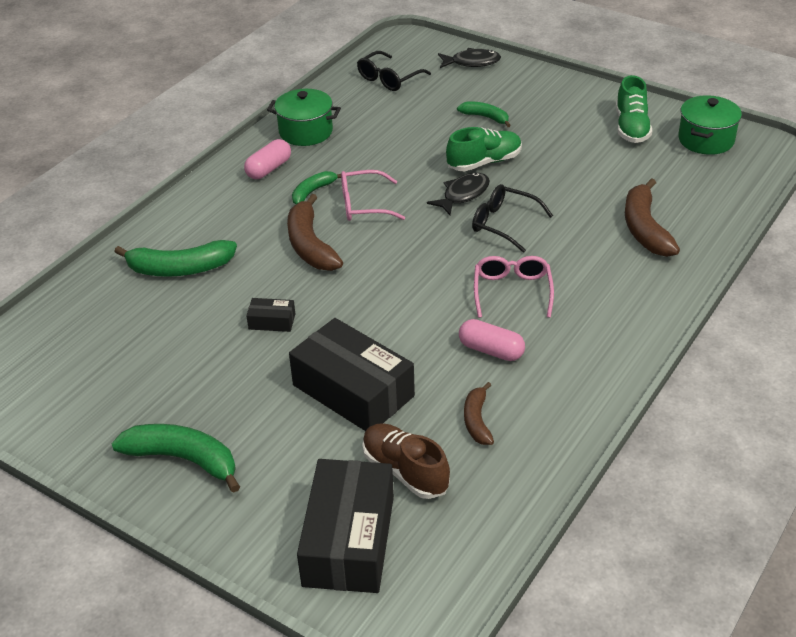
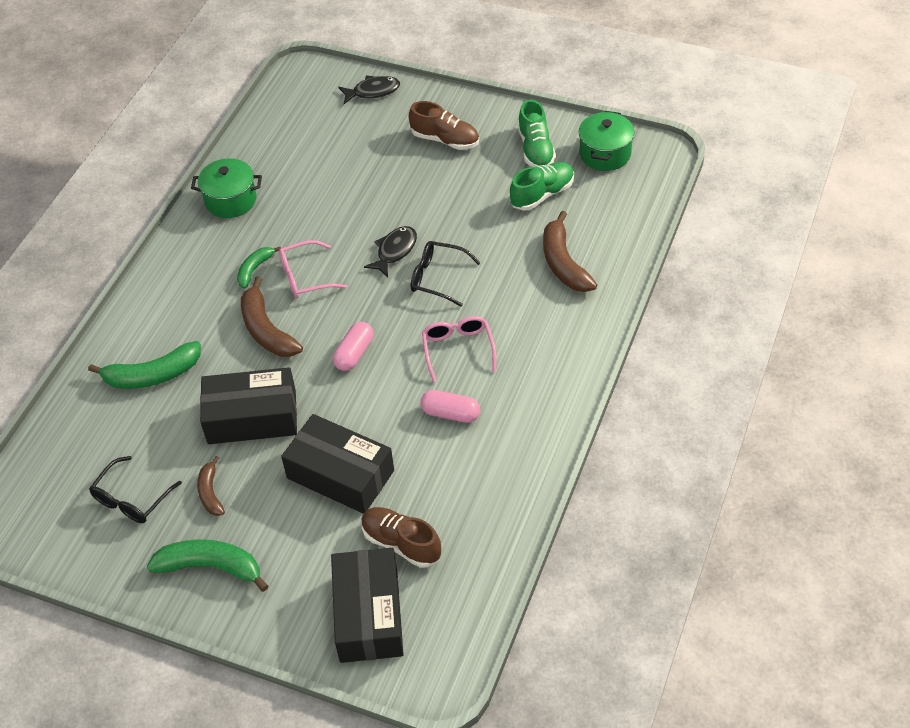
camera: 10 degrees left, 10 degrees up
(269, 169) = (206, 249): pink capsule -> pink capsule (354, 353)
(272, 321) = (252, 417): black box -> black box, size x2.31
(389, 79) = (296, 124): black glasses -> black glasses (132, 499)
(477, 420) = (452, 485): brown banana -> brown banana (210, 492)
(484, 162) = (407, 211): green shoe -> green shoe (542, 194)
(485, 117) = (398, 157): green banana -> none
(537, 109) = (445, 140): none -> brown shoe

